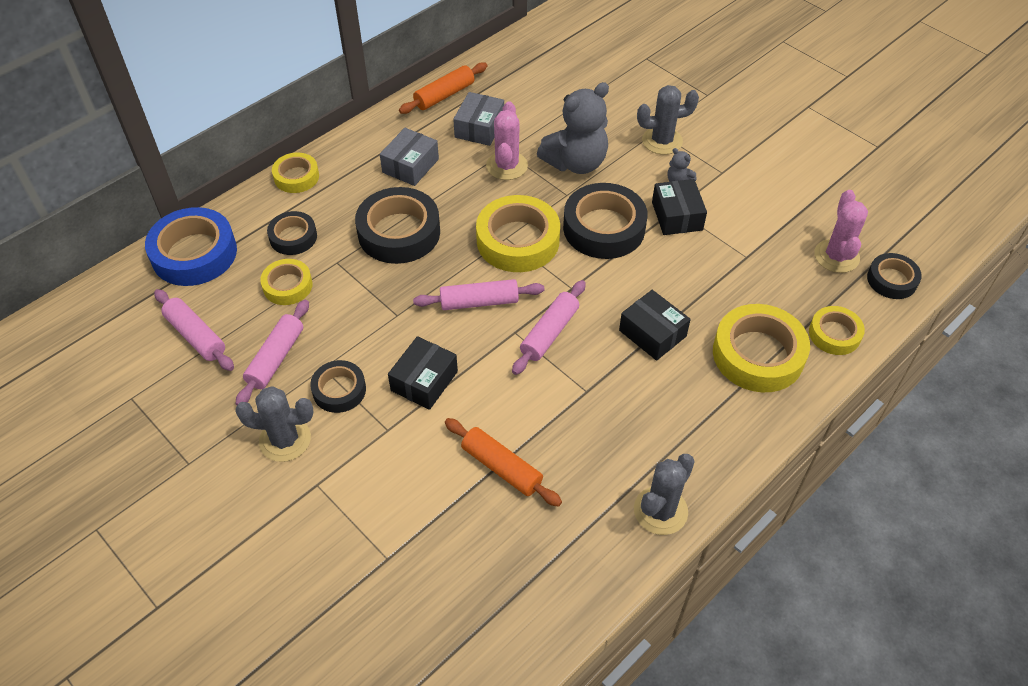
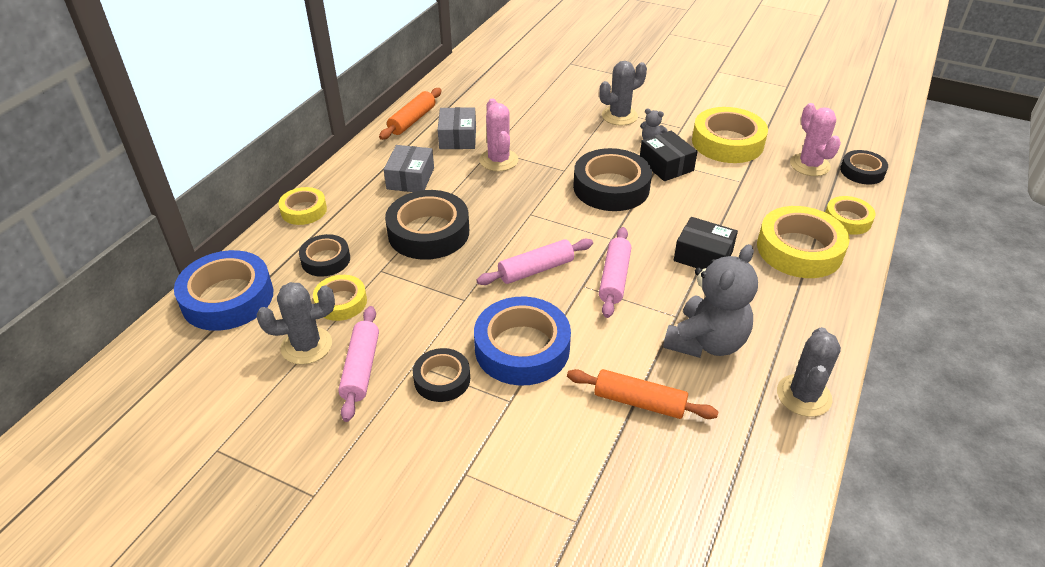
camera: 20 degrees left, 10 degrees down
(196, 336) = (264, 371): pink rolling pin -> none
(285, 440) = (409, 441): grey cactus -> grey cactus (306, 346)
(424, 381) = (522, 348): black box -> blue tape
(518, 241) = (542, 214): yellow tape -> yellow tape (727, 142)
(576, 163) = (557, 146): grey teddy bear -> grey teddy bear (706, 342)

